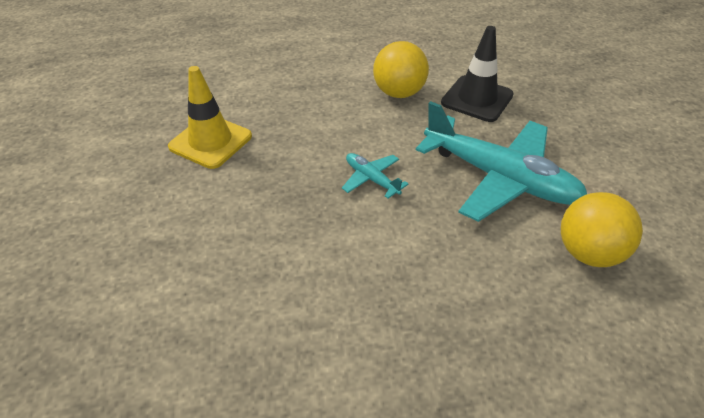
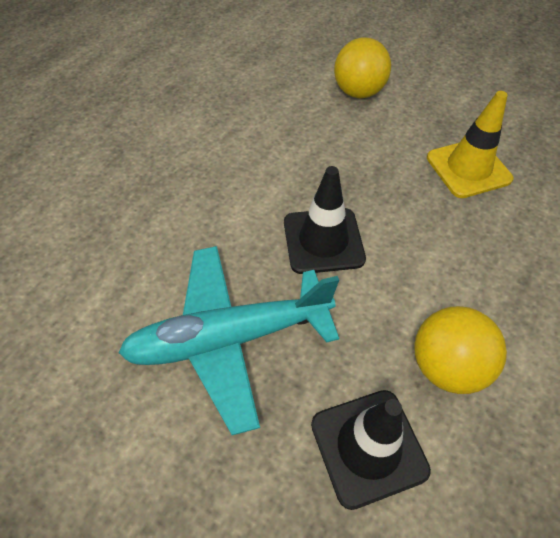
camera: 130 degrees right, 10 degrees up
(371, 179) = (323, 240): turquoise plane -> black traffic cone
(588, 253) = (94, 321): yellow ball -> yellow ball (358, 92)

